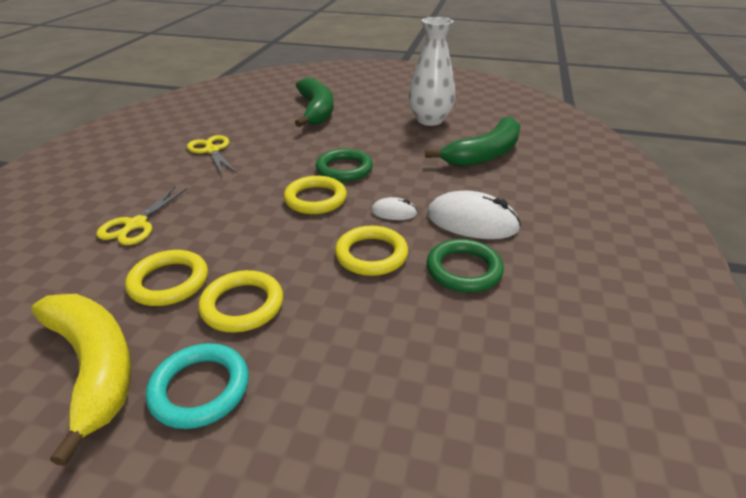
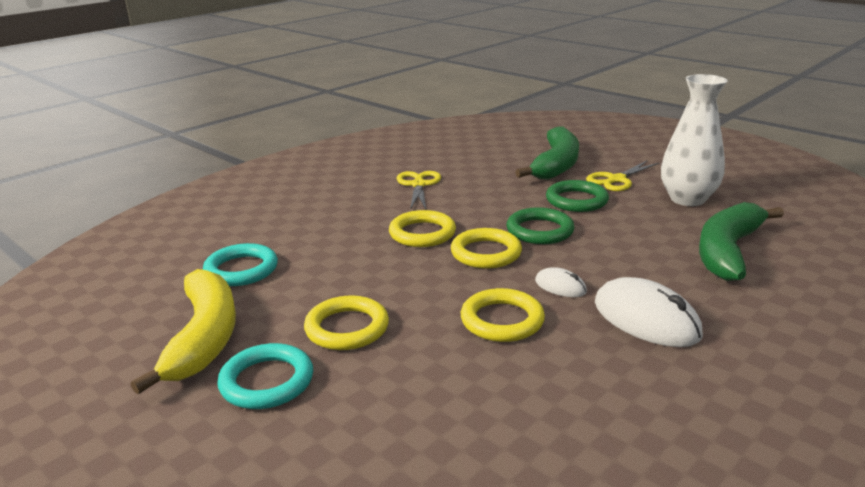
camera: 30 degrees right, 10 degrees down
(86, 279) = (241, 270): none -> turquoise ring
(136, 224) = (307, 236): yellow scissors -> yellow scissors (616, 179)
(169, 282) = (301, 291): yellow ring -> yellow ring (422, 233)
(463, 269) = (593, 364): green ring -> green ring (576, 200)
(484, 154) = (728, 251): green banana -> green banana turned 135 degrees clockwise

